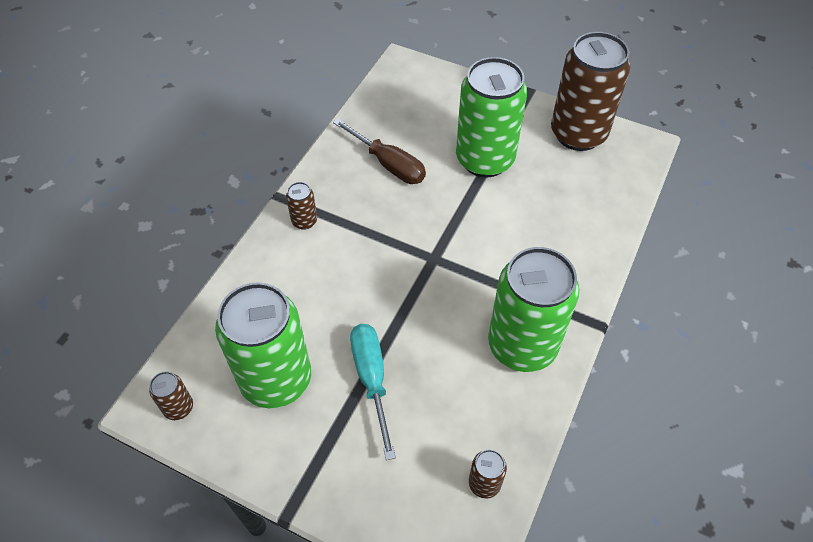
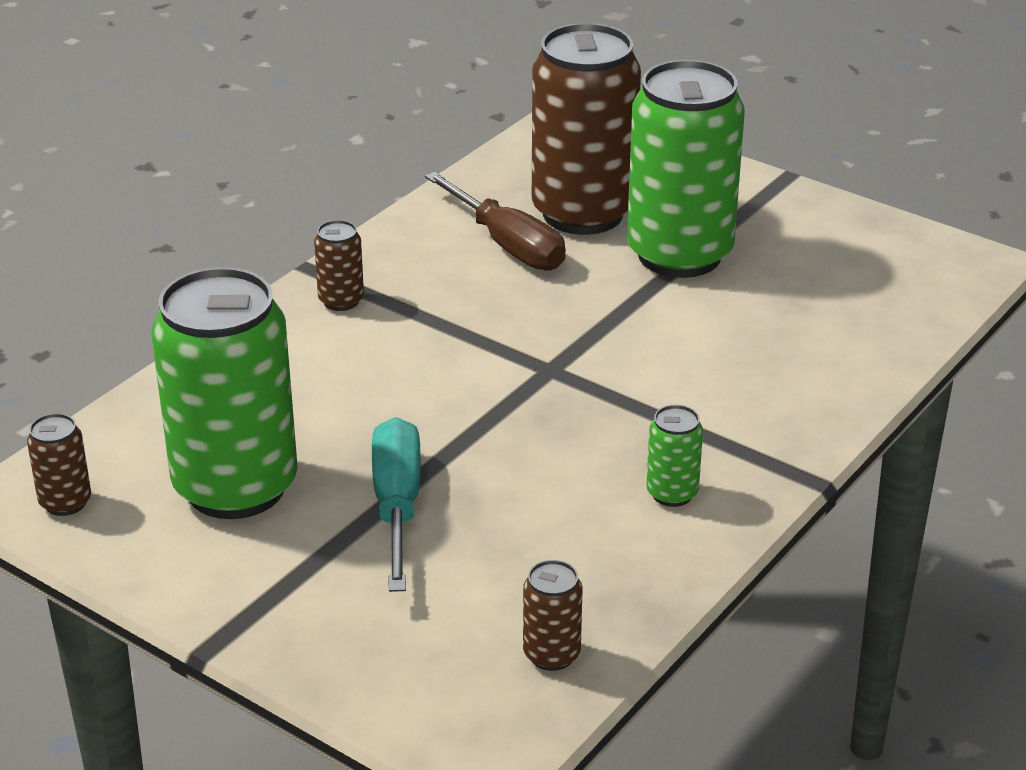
camera: 10 degrees right, 20 degrees down
(522, 345) = (672, 493): green can -> green can, size x0.41
(578, 134) = (859, 238): brown can -> brown can (583, 213)

